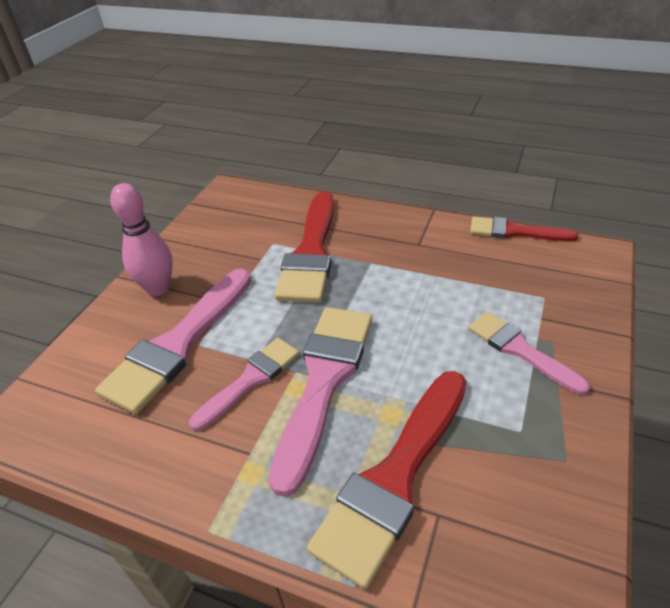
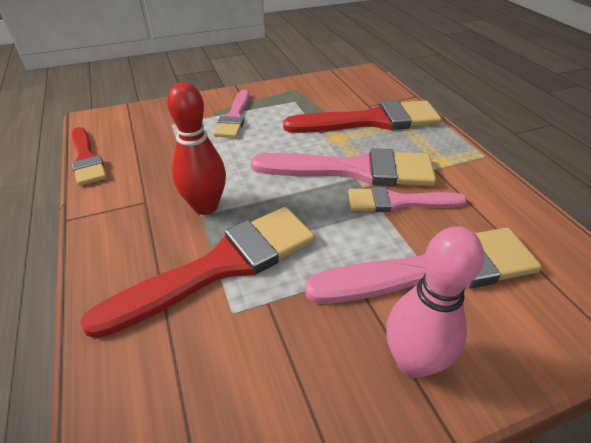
camera: 135 degrees left, 0 degrees up
(324, 382) = (353, 170): pink brush -> pink brush turned 150 degrees counterclockwise
(378, 268) = (205, 207): none -> red bowling pin

